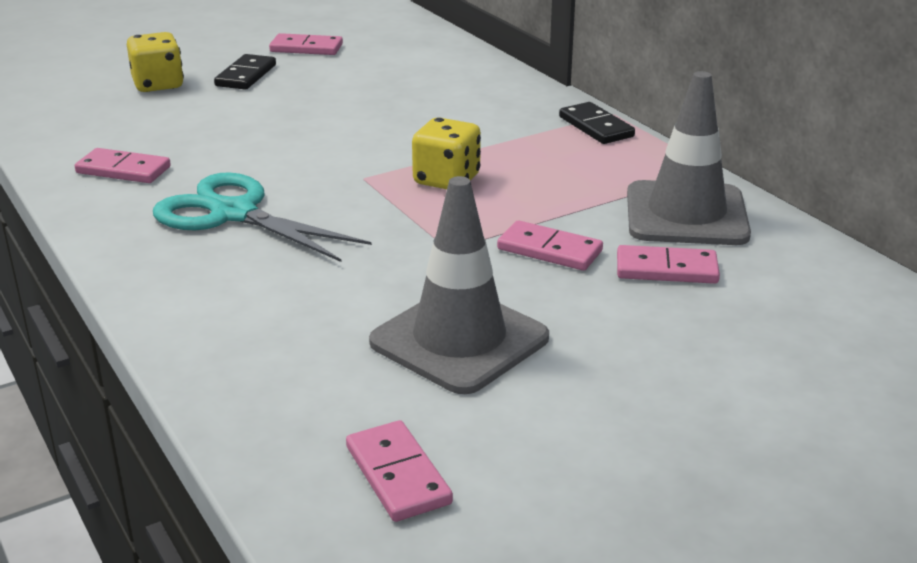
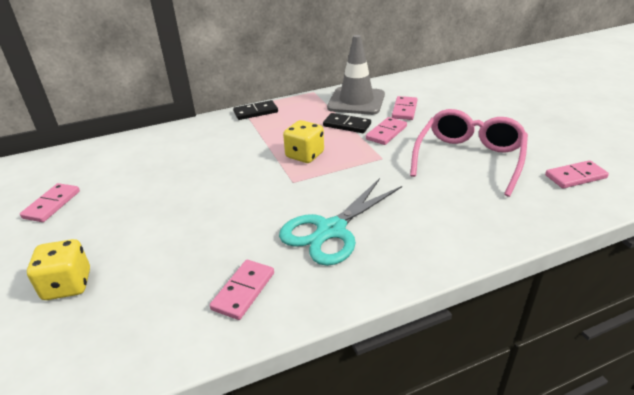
camera: 80 degrees left, 5 degrees up
(246, 75) = (86, 234): black domino -> black domino (347, 125)
(459, 340) = (469, 159): grey traffic cone -> pink glasses

